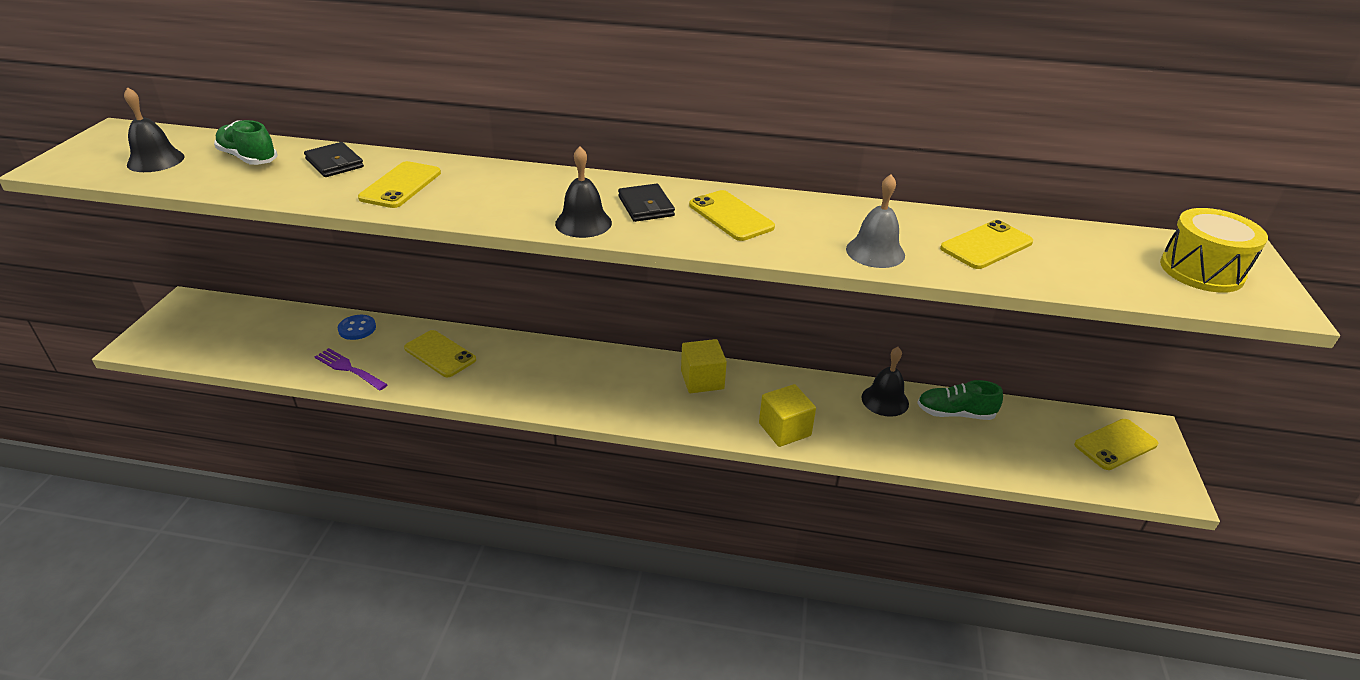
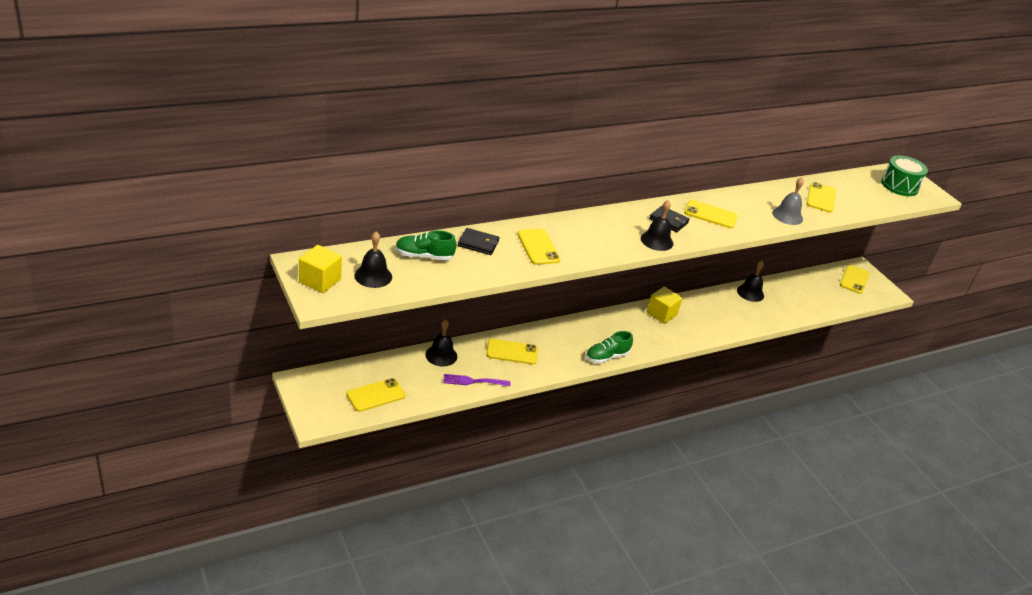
camera: 40 degrees left, 0 degrees up
(229, 343) = (376, 395): none -> yellow phone
(357, 328) = (441, 355): blue button -> black bell
(784, 429) = (725, 326): yellow cube -> yellow cube (320, 281)
(955, 413) = (784, 288): green shoe -> green shoe (607, 357)
(1201, 271) = (899, 186): yellow drum -> green drum

